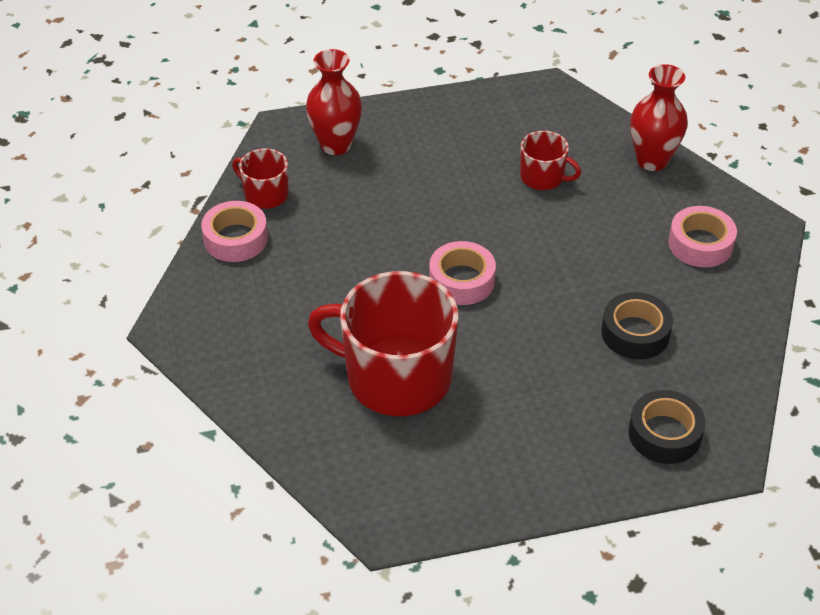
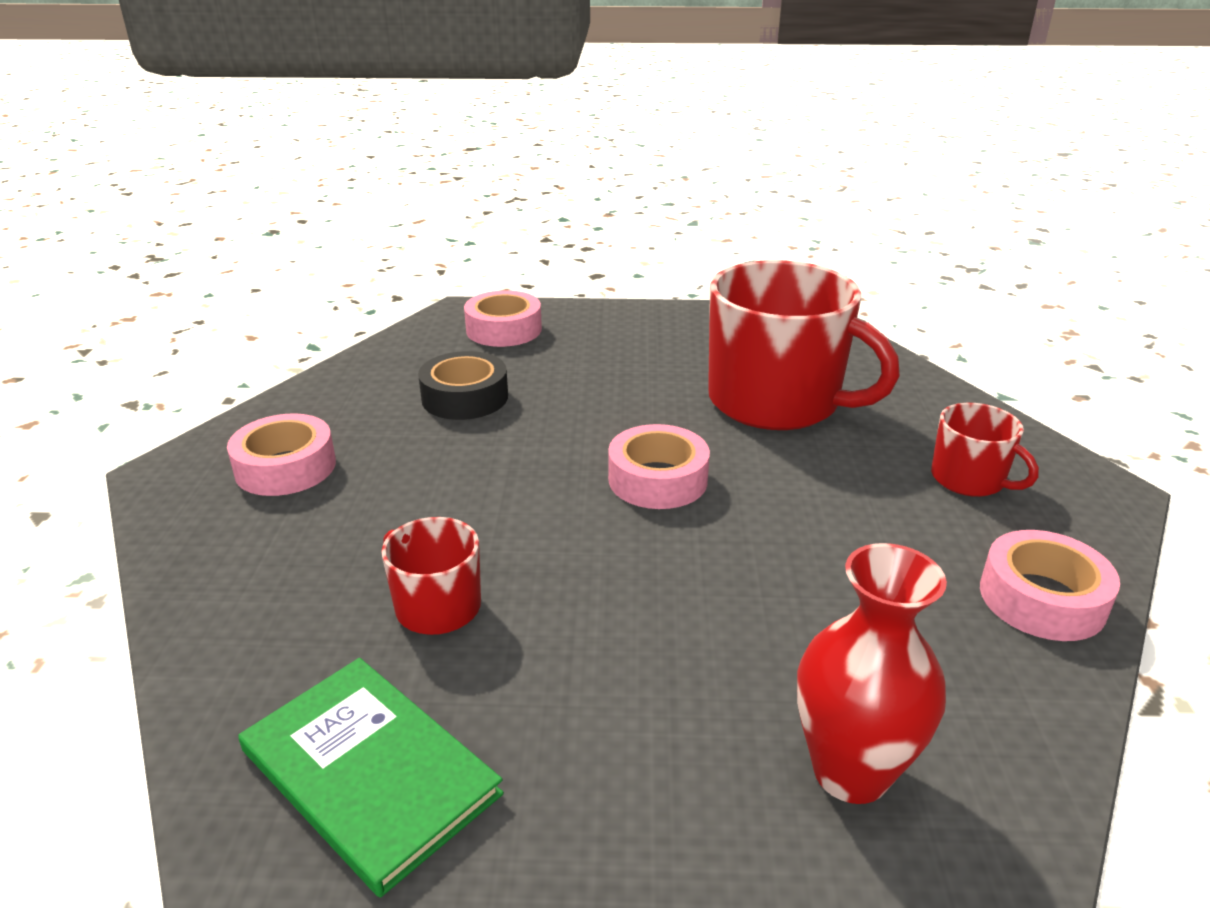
camera: 165 degrees left, 15 degrees down
(265, 194) = (1004, 676): red mug -> red mug (969, 479)
(523, 111) = (369, 772): none -> green book
(652, 160) = (216, 600): red vase -> none
(664, 434) = (504, 330): black tape -> pink tape

